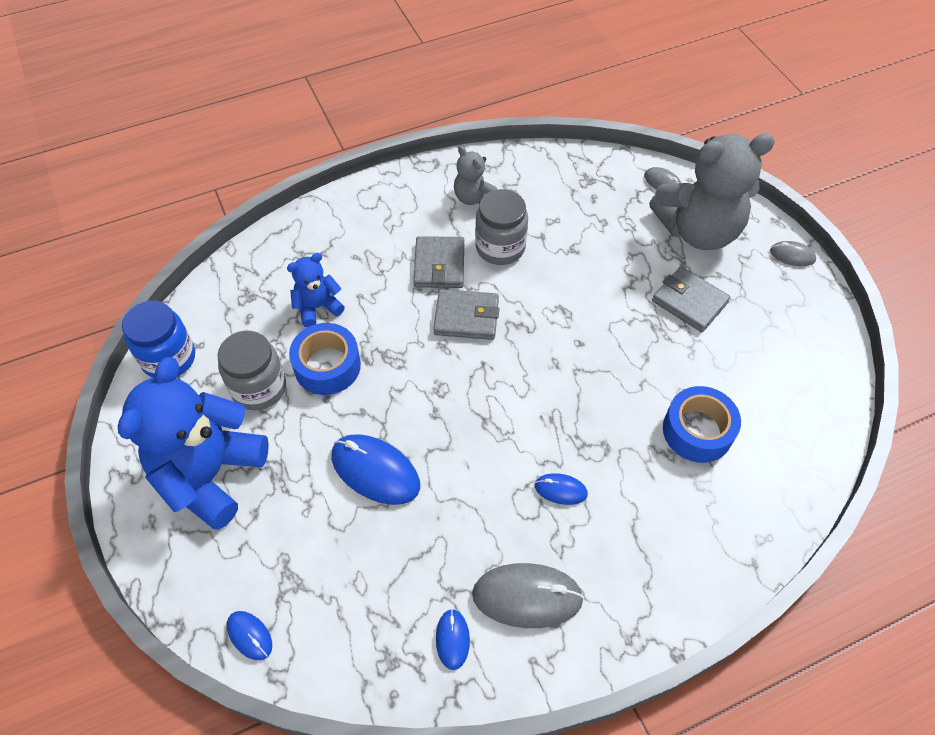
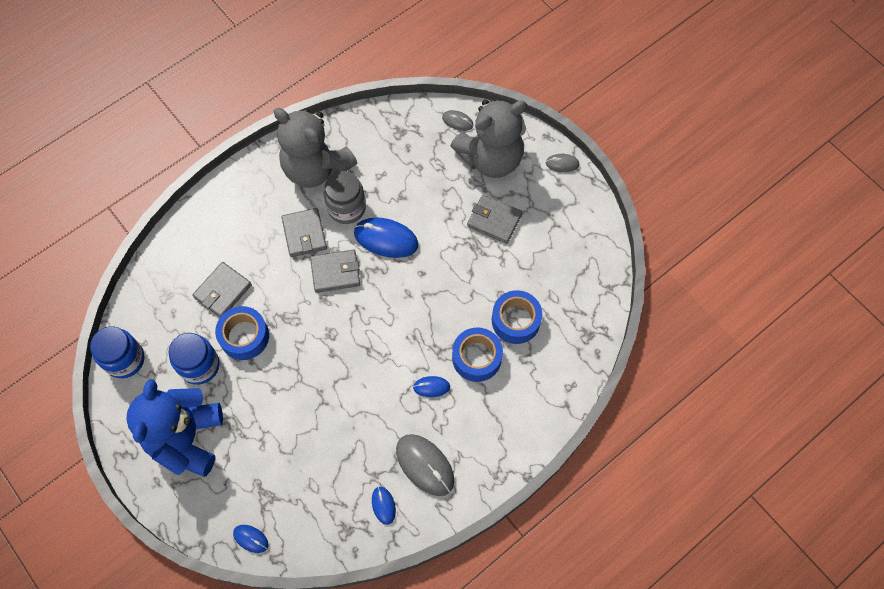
camera: 15 degrees left, 10 degrees up
(259, 388) = (199, 366): grey jar -> blue jar
(317, 307) = (223, 291): blue teddy bear -> grey wallet
(375, 471) = (301, 406): blue mouse -> blue mouse (386, 239)
(474, 197) = (316, 168): grey teddy bear -> grey teddy bear, size x2.04
(527, 596) = (425, 465): grey mouse -> grey mouse turned 60 degrees clockwise
(633, 466) = (476, 358): none -> blue tape

